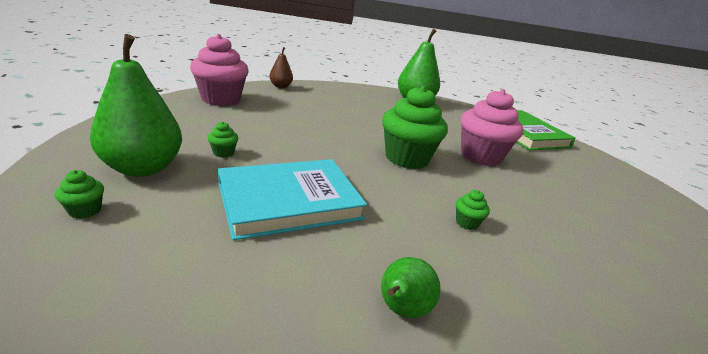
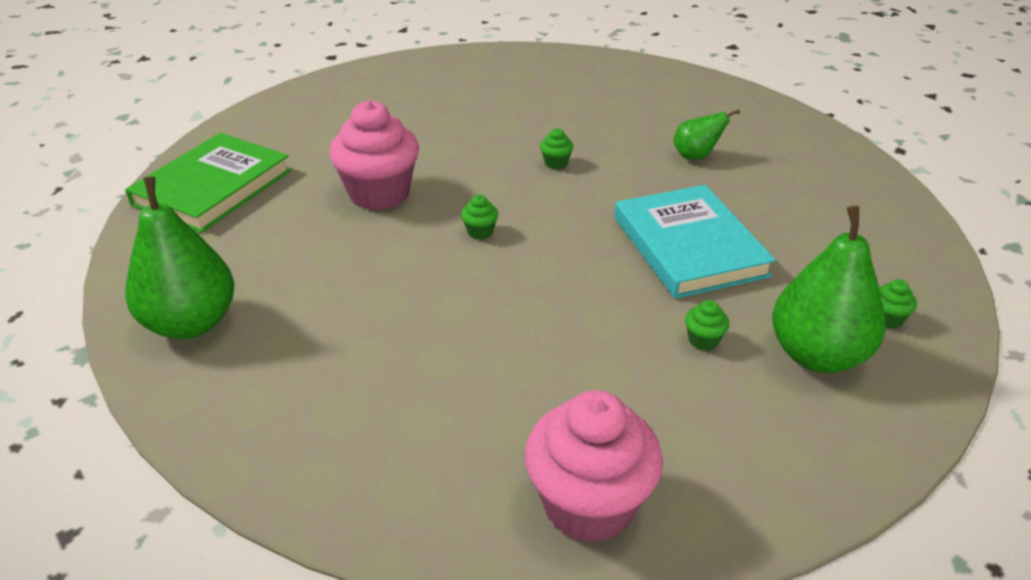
camera: 125 degrees left, 10 degrees up
(280, 86) = (385, 516): brown pear -> none
(289, 201) = (689, 246): turquoise book -> turquoise book turned 45 degrees clockwise
(406, 158) = (480, 232): green cupcake -> green cupcake, size x0.40

